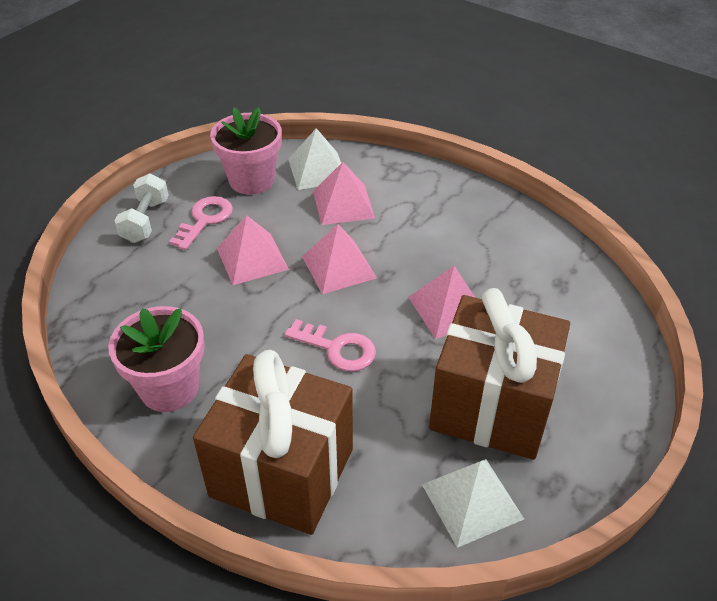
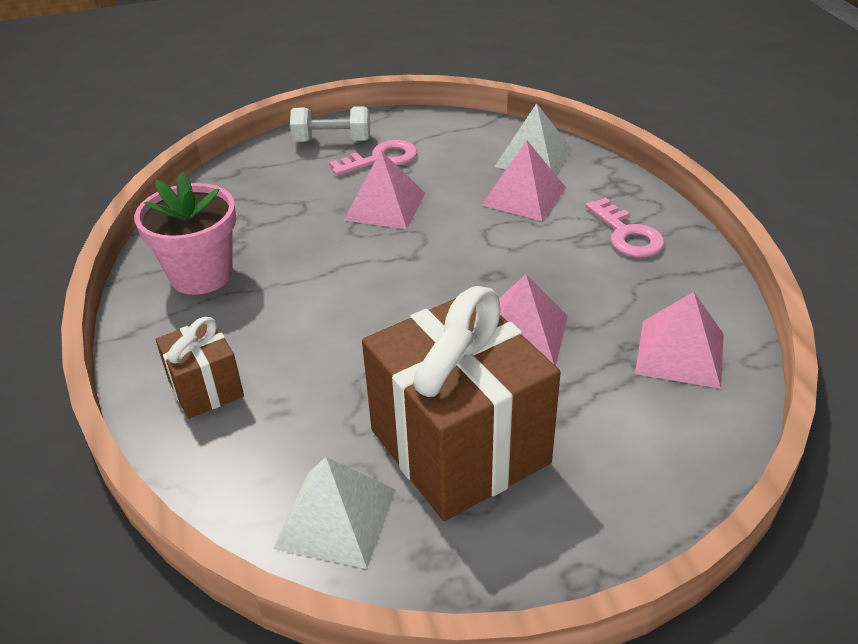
camera: 40 degrees right, 5 degrees down
(145, 221) = (332, 141): white dumbbell -> white dumbbell turned 45 degrees clockwise
(251, 180) = (460, 143): pink flower pot -> none
(282, 472) = (206, 388): brown gift -> brown gift, size x0.49
(337, 348) = (371, 315): pink key -> pink key (627, 234)
(338, 267) = (455, 247): pink pyramid -> pink pyramid (680, 353)

